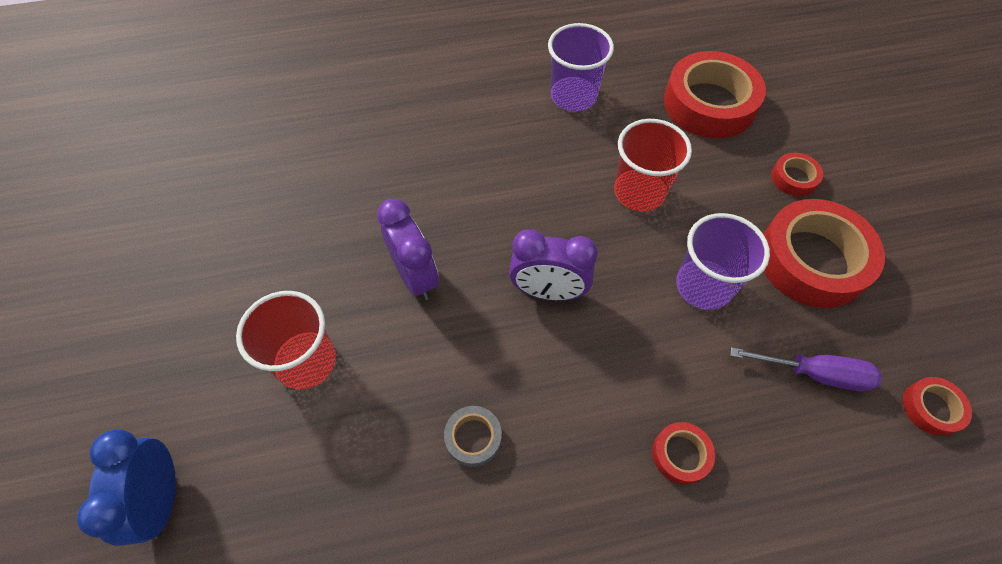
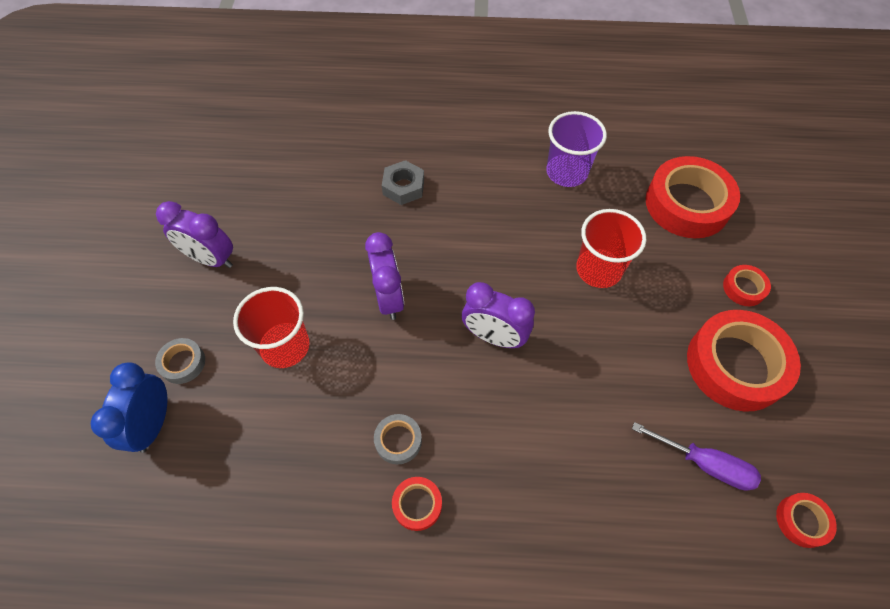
camera: 15 degrees right, 0 degrees up
(181, 413) = (183, 363): none -> grey tape
(185, 280) = (211, 259): none -> purple clock
(397, 148) = (403, 187): none -> grey nut
(681, 454) = (564, 500): red tape -> red tape (417, 504)
(703, 286) = (629, 364): purple cup -> none

